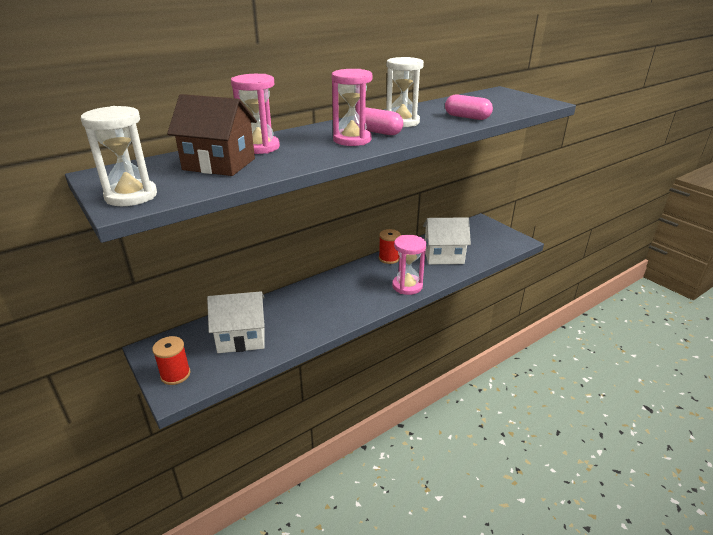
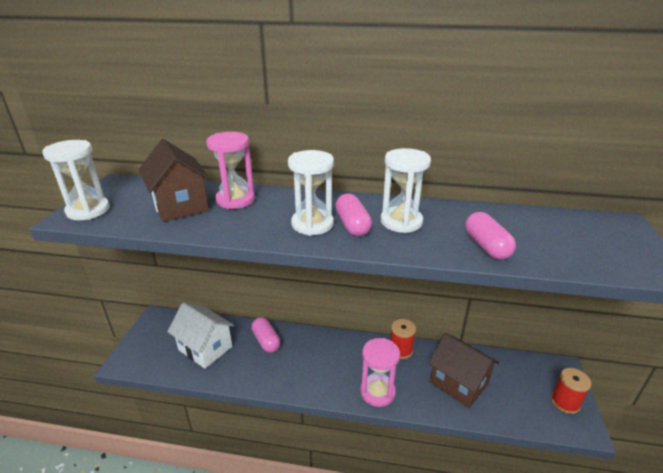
camera: 45 degrees right, 0 degrees up
(175, 374) = (141, 348): red spool -> red spool (565, 402)
(287, 305) = (266, 341): none -> pink capsule
(352, 140) = (312, 224): pink hourglass -> white hourglass
(443, 256) = (458, 383): white house -> brown house

